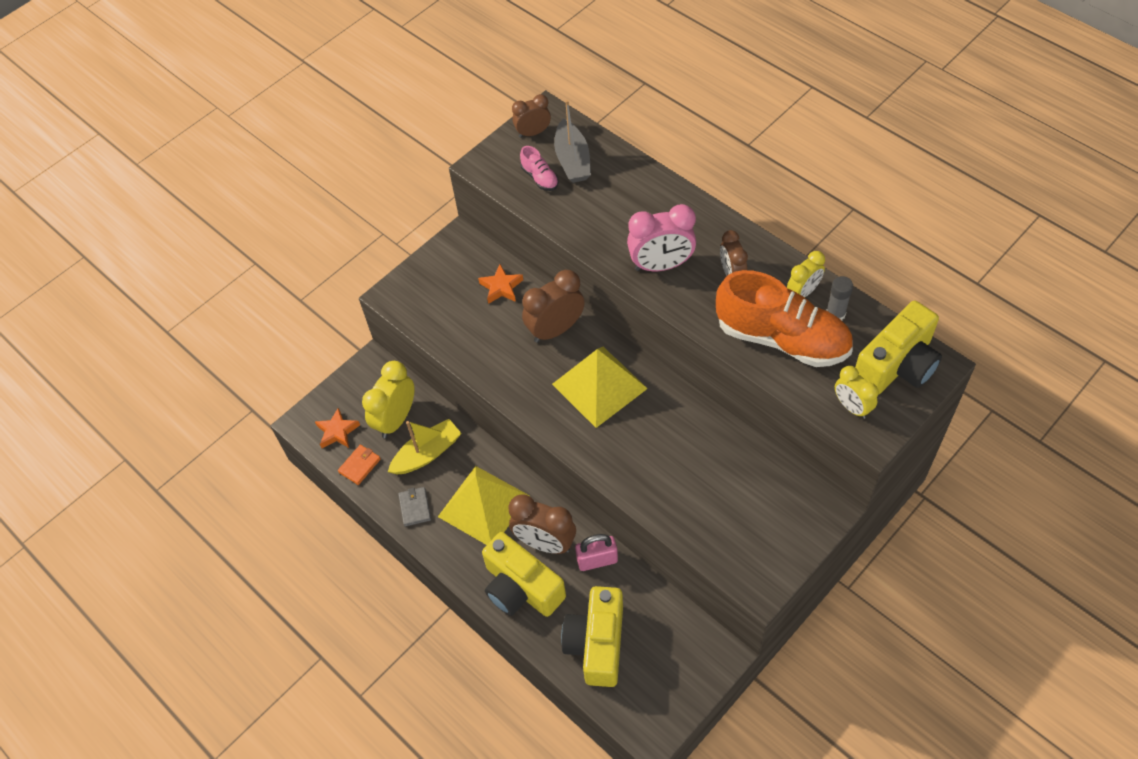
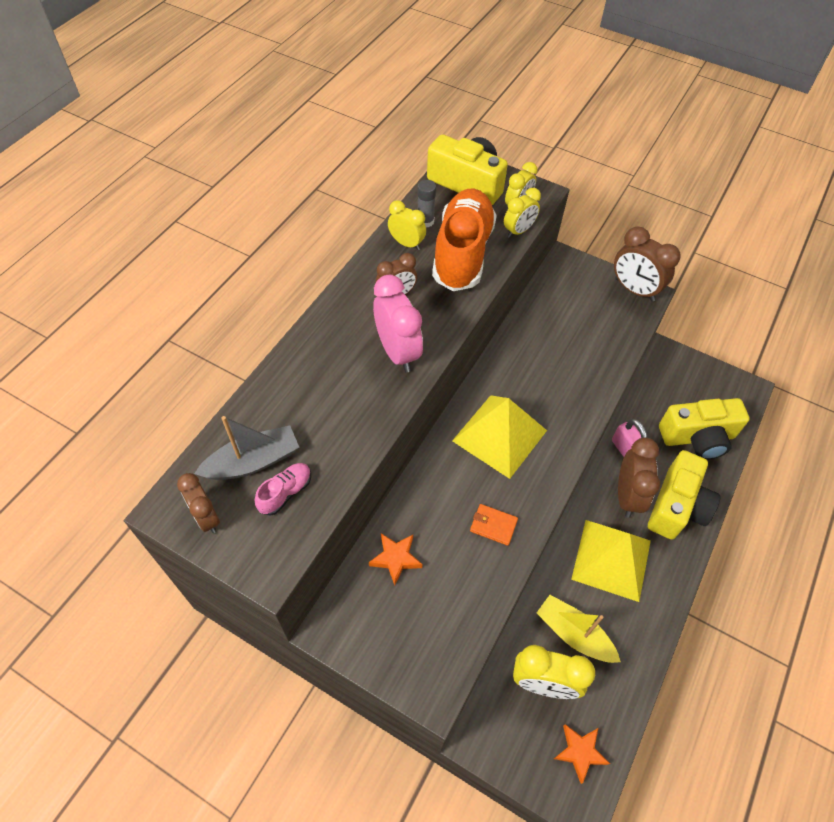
camera: 110 degrees left, 0 degrees up
(360, 465) = (612, 707): orange wallet -> orange wallet (493, 525)
(415, 507) = (638, 628): grey wallet -> none
(555, 330) = (442, 489): brown clock -> brown clock (634, 290)
(810, 398) = (518, 231): none -> yellow clock

